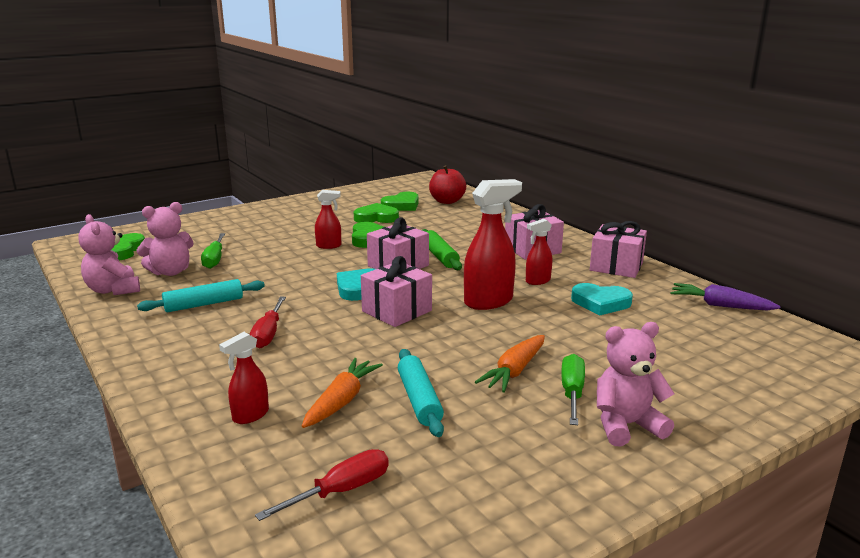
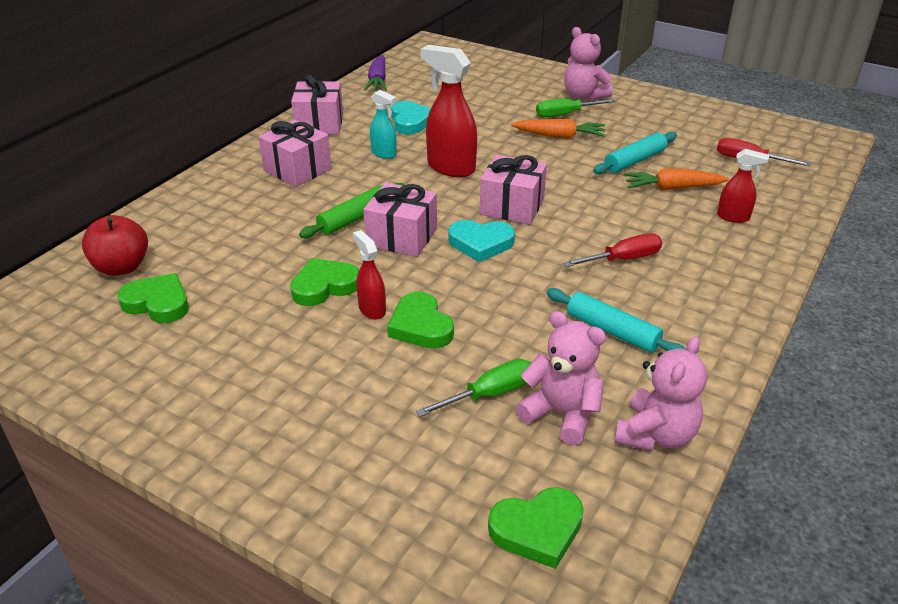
camera: 115 degrees left, 15 degrees up
(376, 218) = (230, 308): green heart -> green heart (420, 326)
(537, 281) = (384, 154): red spray bottle -> turquoise spray bottle

